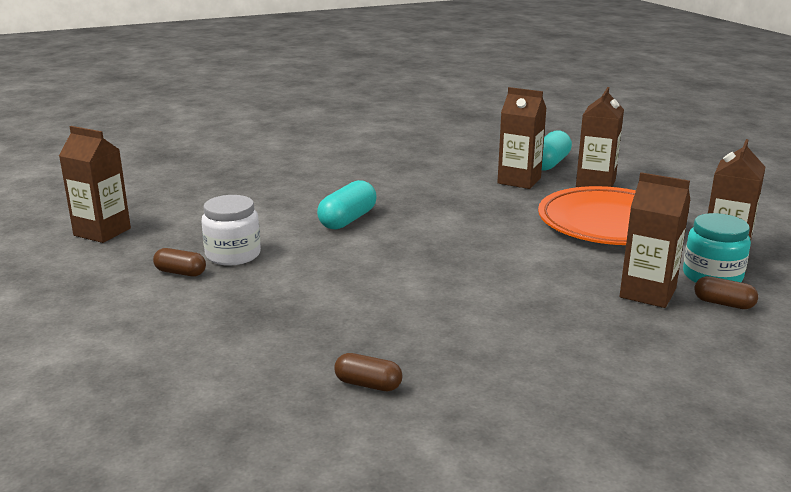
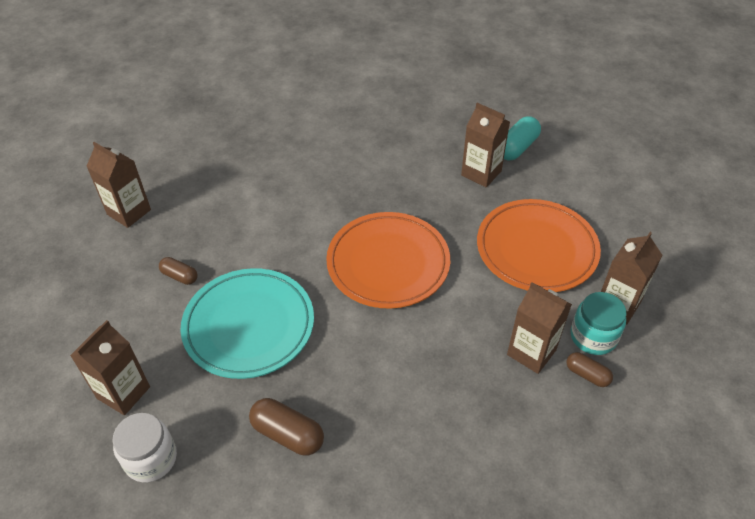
camera: 10 degrees right, 25 degrees up
(233, 255) = (223, 257): white jar -> white jar (151, 458)
(284, 302) = (249, 326): none -> turquoise plate
(347, 220) = (322, 217): turquoise capsule -> none
(368, 384) = (287, 434): brown capsule -> brown capsule, size x1.61
(442, 245) = (388, 263): none -> orange plate
(595, 183) = (547, 184): brown carton -> brown carton (123, 392)

